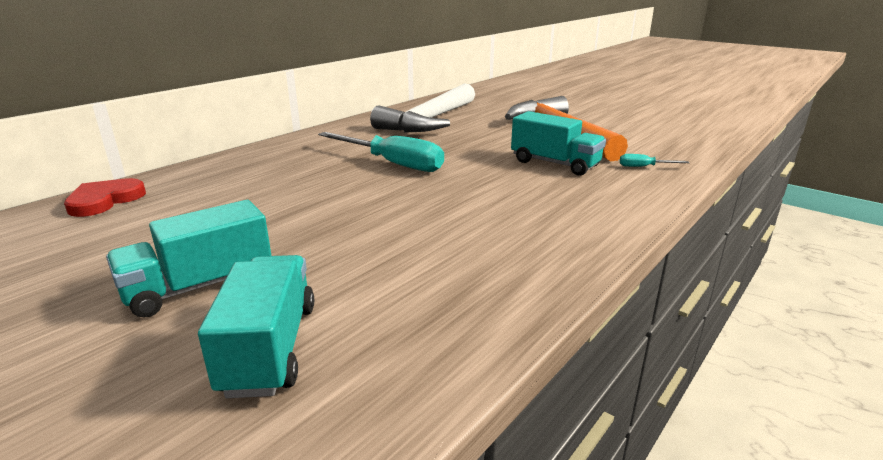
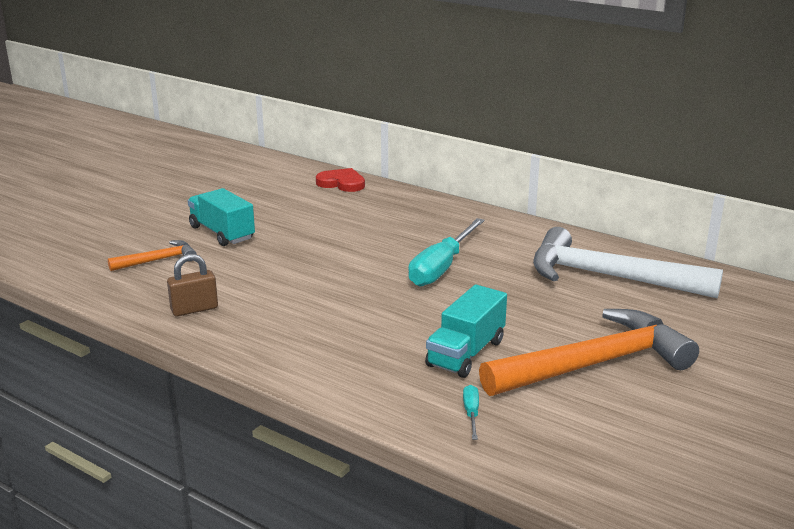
camera: 85 degrees right, 0 degrees up
(270, 348) = (158, 260): turquoise truck -> orange hammer
(468, 297) = (194, 309): none -> brown padlock

